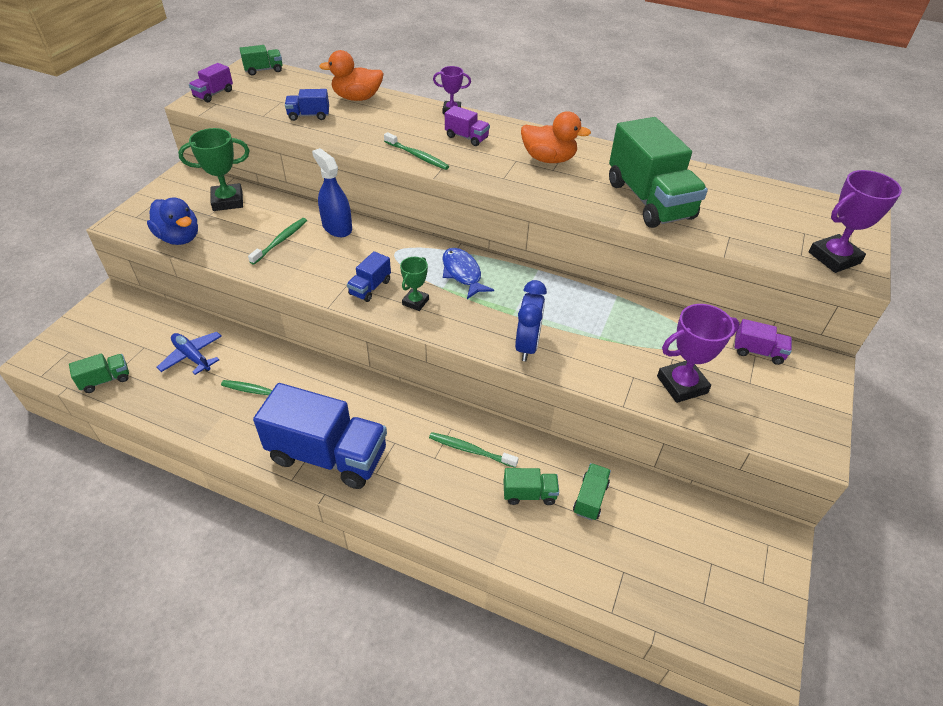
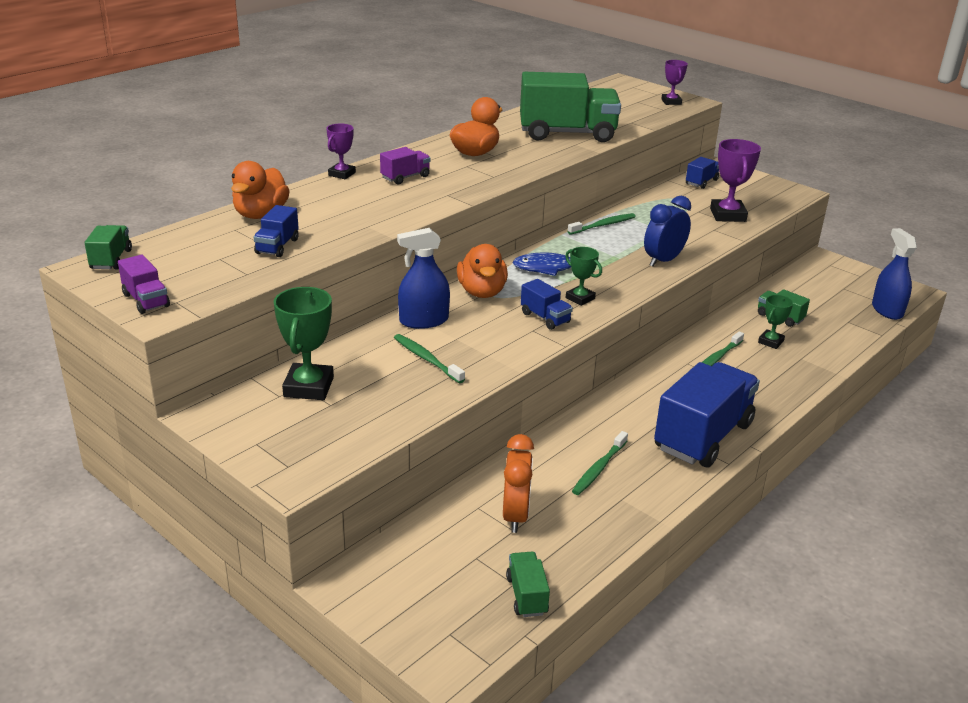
camera: 70 degrees left, 15 degrees down
(179, 238) = (369, 431): blue duck -> none
(192, 356) = (515, 515): blue plane -> orange clock
(397, 245) = (482, 292): none -> orange duck
(417, 156) = (423, 205): green toothbrush -> green toothbrush (603, 225)
(527, 346) = (663, 260): blue clock -> blue clock turned 75 degrees counterclockwise
(529, 494) = (770, 342): green truck -> green trophy
(683, 618) = (887, 310): none -> blue spray bottle
(758, 352) = (701, 182): purple truck -> blue truck
(834, 258) = (671, 102): purple trophy -> purple trophy, size x0.60

